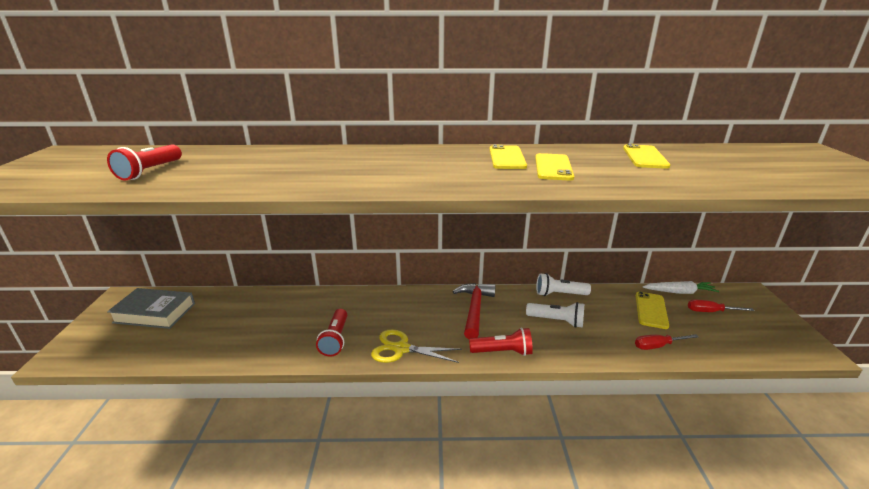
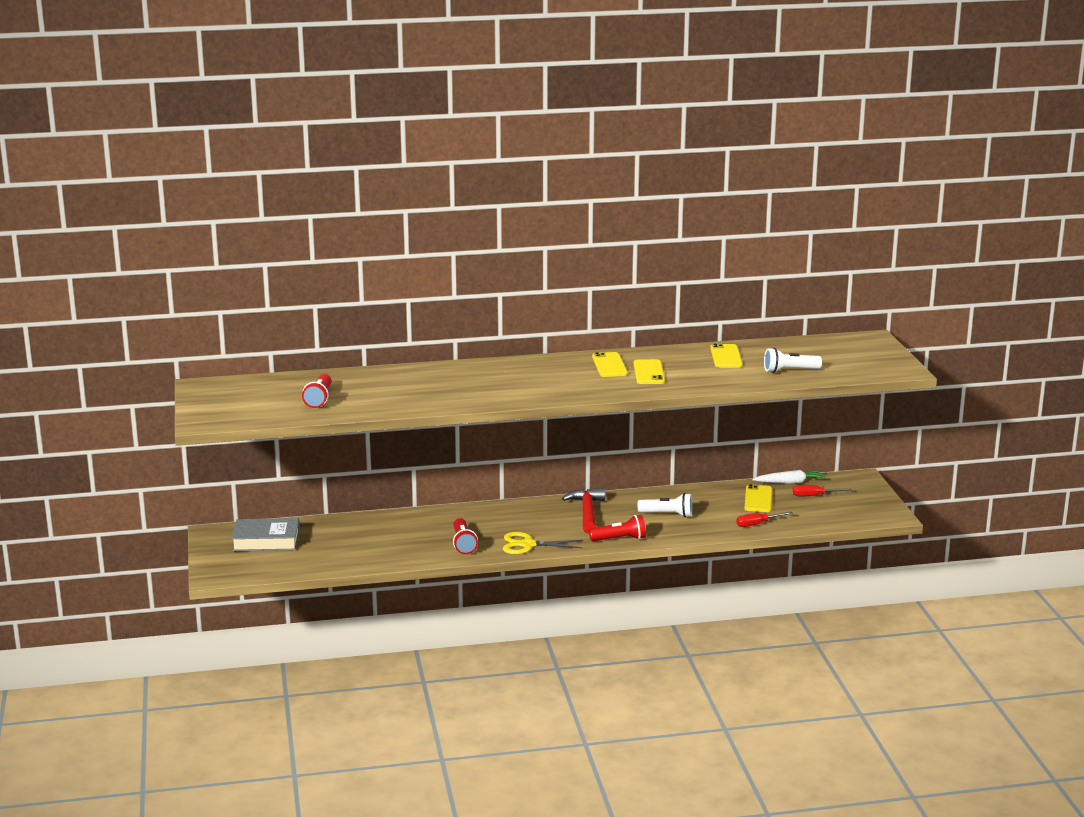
camera: 10 degrees left, 5 degrees down
(559, 294) = (670, 493): white flashlight -> white flashlight (789, 371)

